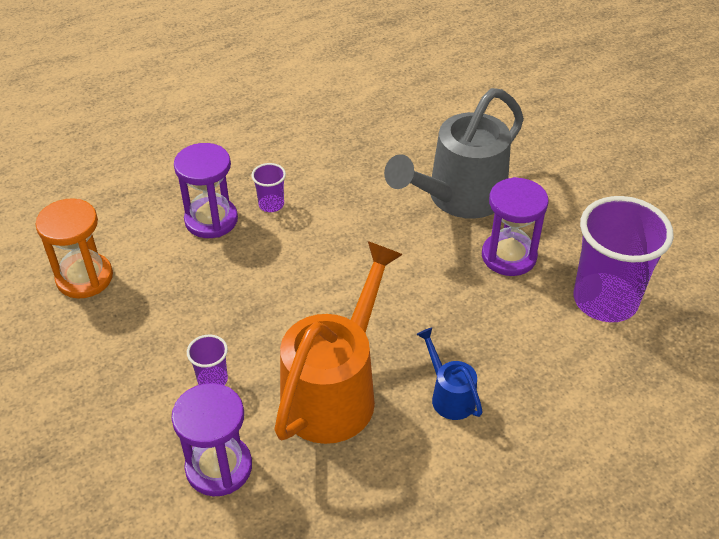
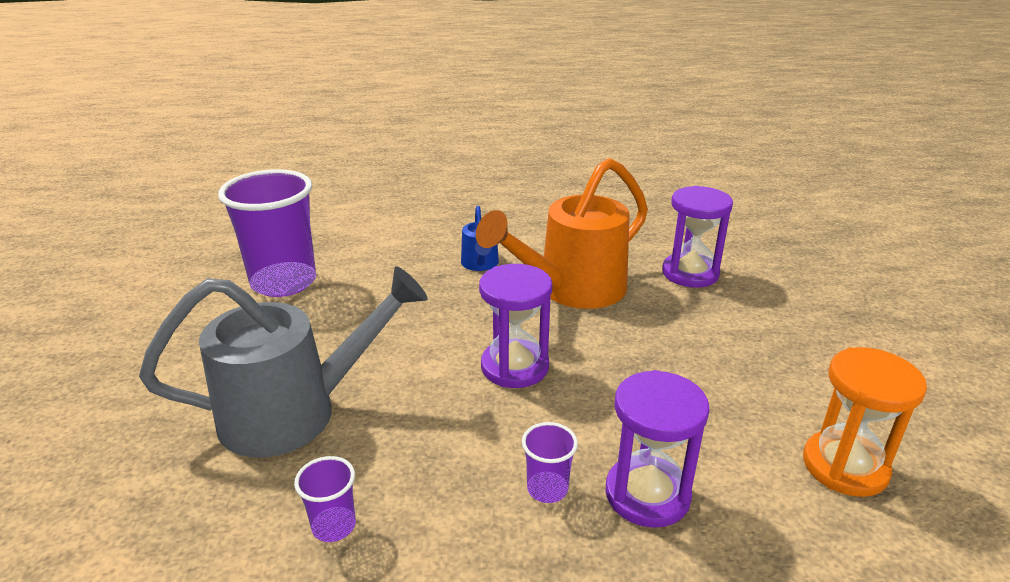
camera: 155 degrees left, 15 degrees down
(212, 380) = (684, 324): purple cup -> purple cup (334, 526)
(509, 256) = (318, 336): purple hourglass -> purple hourglass (514, 367)

